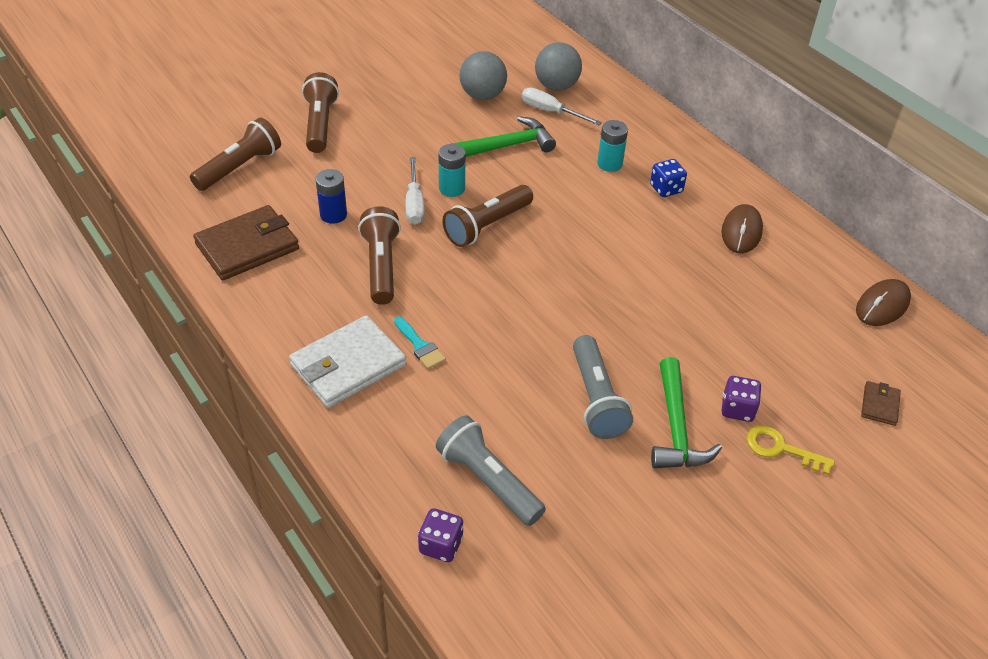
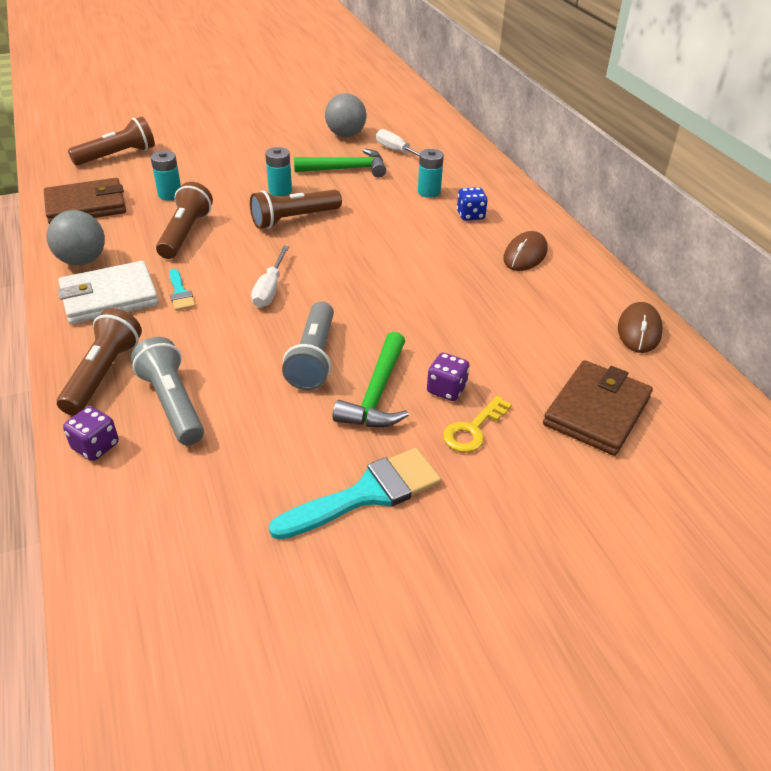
camera: 15 degrees right, 5 degrees down
(320, 124) = (200, 137): brown flashlight -> brown flashlight (103, 374)
(333, 215) = (170, 195): blue battery -> turquoise battery
(414, 204) = (242, 196): white screwdriver -> white screwdriver (270, 289)
(556, 86) = (413, 136): grey ball -> grey ball (82, 261)
(719, 538) = (367, 493): none -> turquoise brush
(780, 449) = (473, 429): yellow key -> yellow key turned 90 degrees counterclockwise
(879, 405) = (596, 411): brown wallet -> brown wallet, size x2.14
(882, 305) = (639, 331): brown mouse -> brown mouse turned 45 degrees counterclockwise

